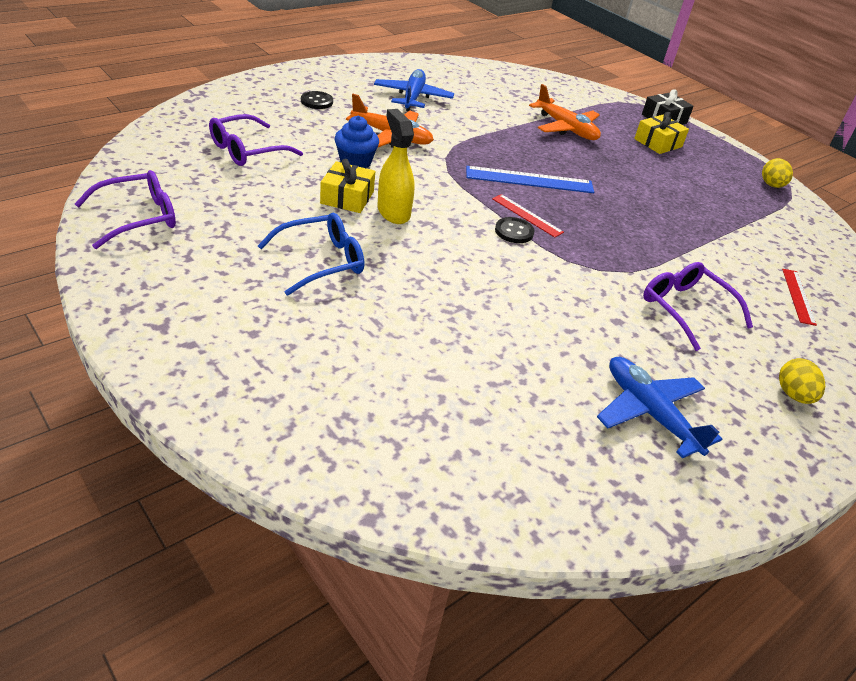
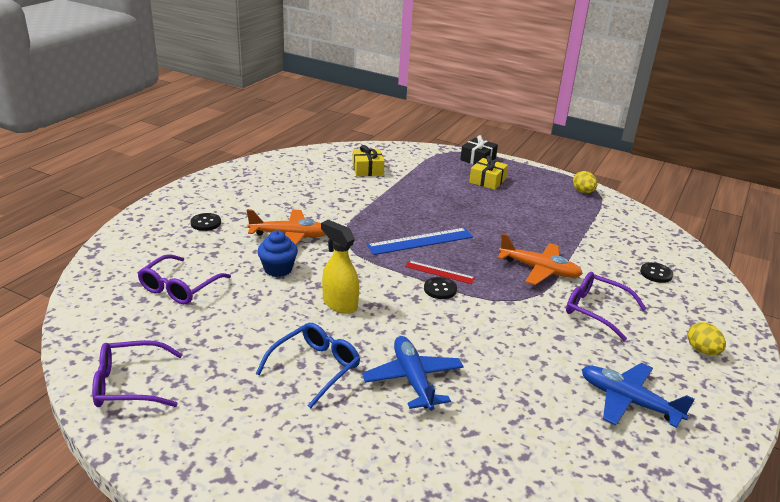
camera: 20 degrees left, 10 degrees down
(137, 218) = (130, 384): purple glasses -> purple glasses turned 135 degrees counterclockwise
(347, 197) = (294, 303): yellow gift -> yellow gift (367, 169)
(413, 97) = (282, 196): blue plane -> blue plane (413, 379)
(566, 128) = (416, 188): orange plane -> orange plane (539, 270)
(798, 296) = (656, 274): red ruler -> black button

